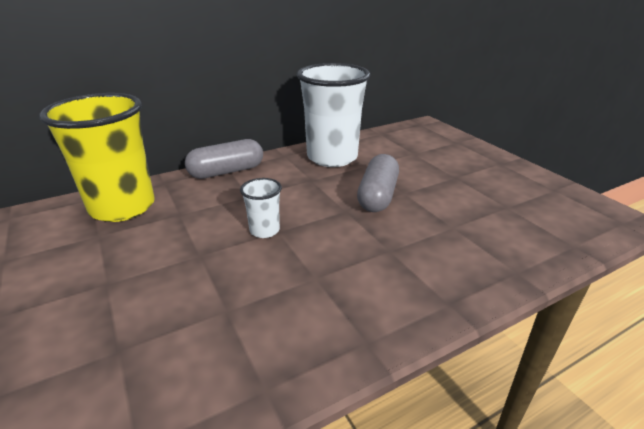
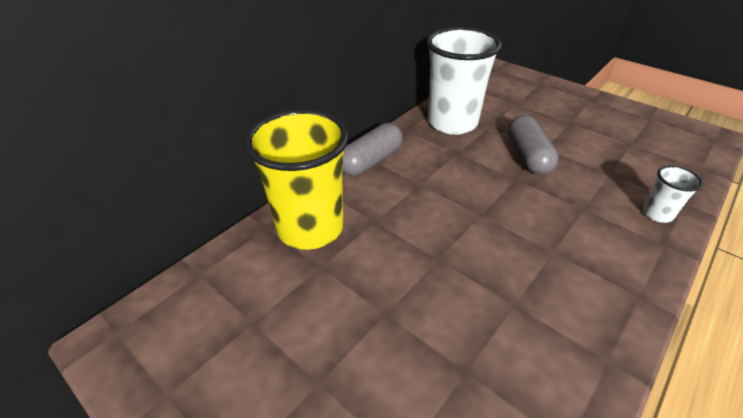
camera: 20 degrees left, 10 degrees up
(264, 230) = (469, 217): white cup -> white cup (657, 214)

